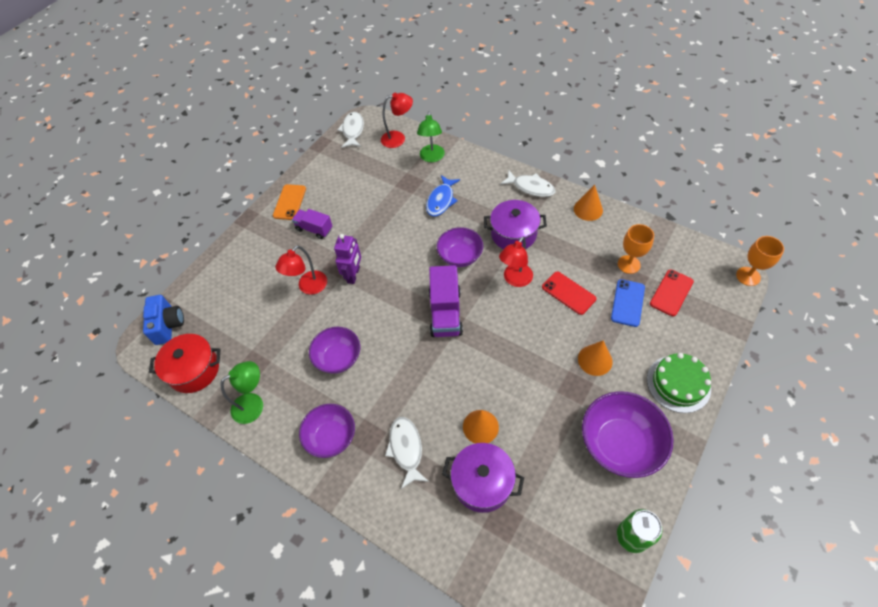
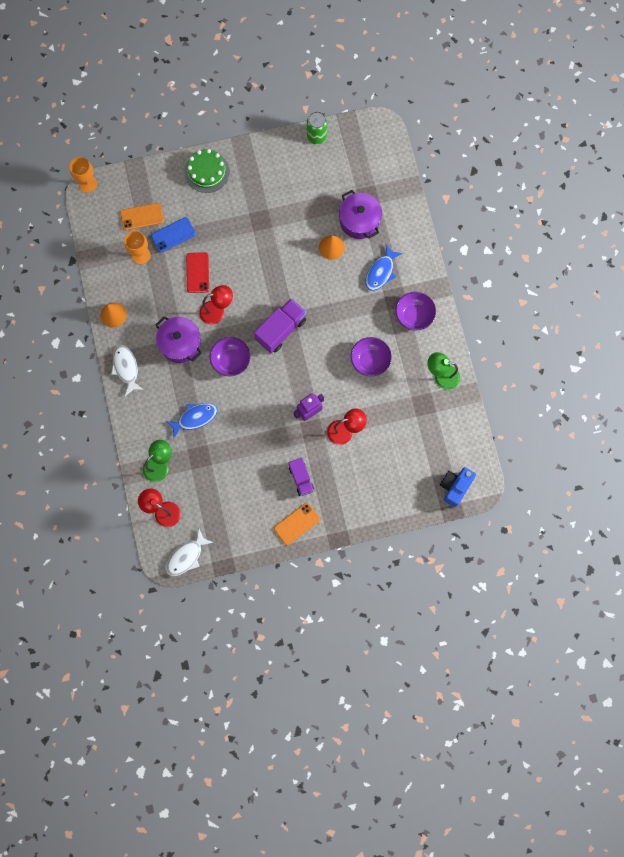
camera: 140 degrees left, 20 degrees up
(194, 370) = (460, 434): red pot -> none
(406, 449) = (381, 272): white fish -> blue fish
(595, 360) = (232, 223): orange cone -> none
(619, 444) = (273, 175): purple bowl -> none
(671, 293) = (142, 216): red phone -> orange phone

